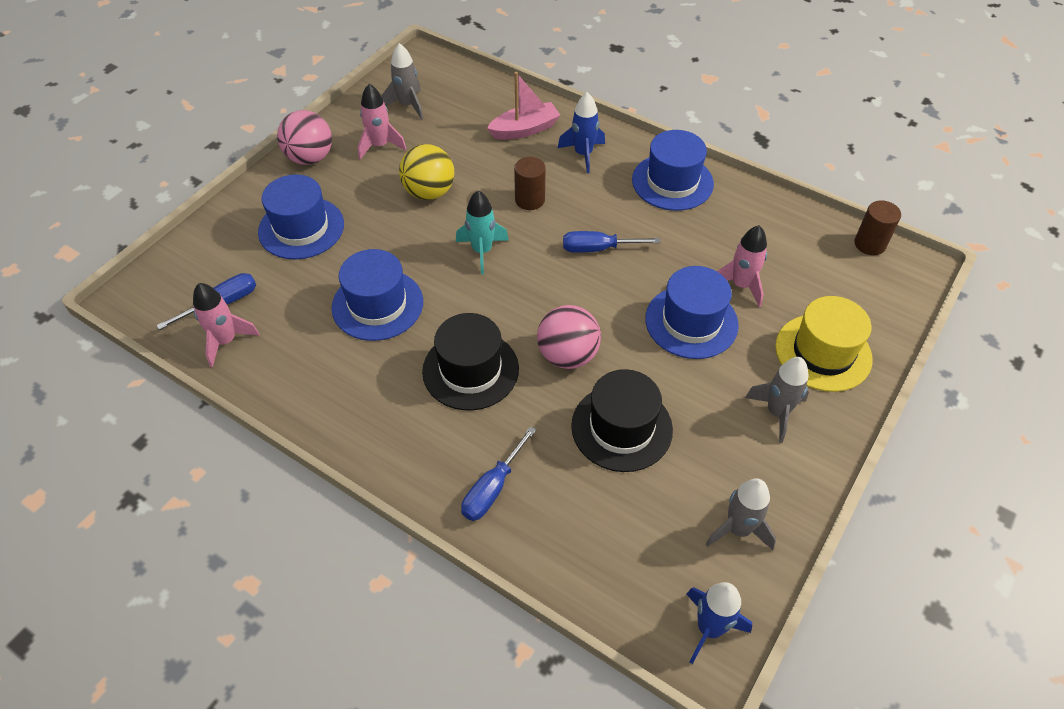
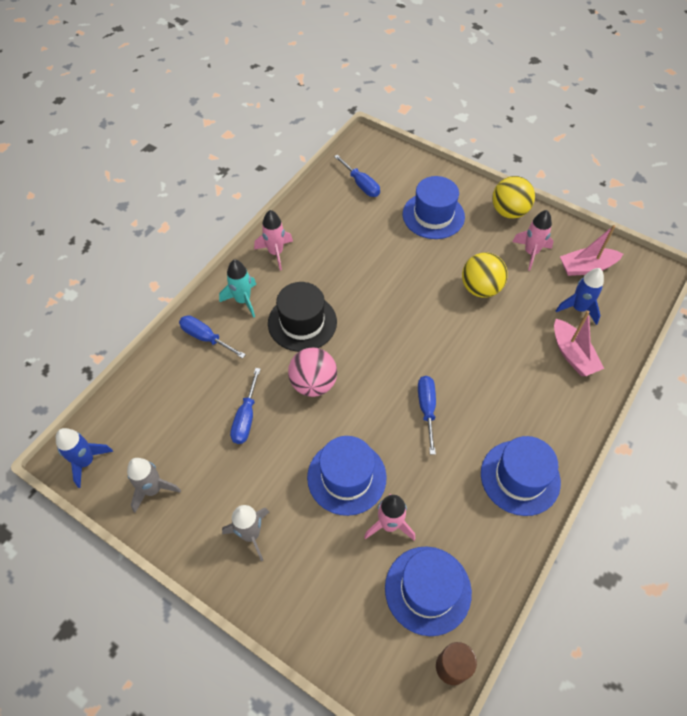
camera: 90 degrees right, 5 degrees up
(226, 341) = (330, 191): pink rocket -> pink rocket (275, 253)
(310, 158) = (509, 212): pink ball -> yellow ball
(377, 304) = (362, 265): blue hat -> blue hat (428, 590)
(408, 105) = (586, 267): grey rocket -> pink boat
(482, 251) = (418, 326): turquoise rocket -> turquoise rocket (243, 300)
(530, 200) = (480, 358): brown cylinder -> none
(583, 154) = (546, 401): blue rocket -> blue rocket (578, 308)
(621, 427) = (246, 417): black hat -> blue screwdriver
(823, 352) = (311, 587): yellow hat -> none

